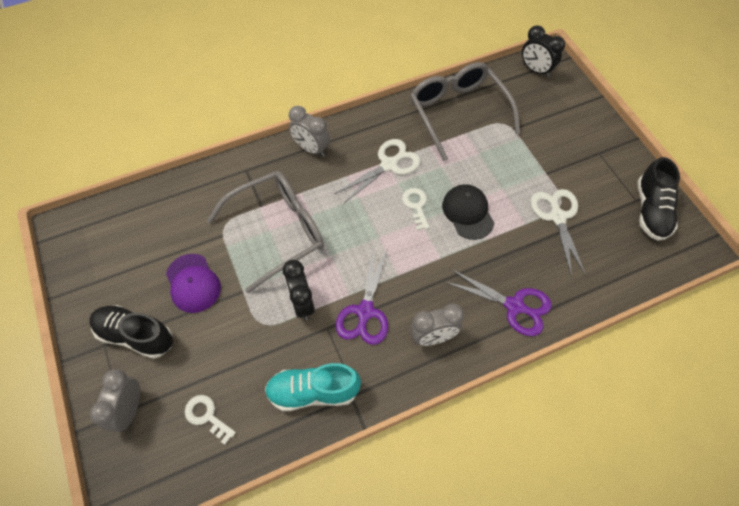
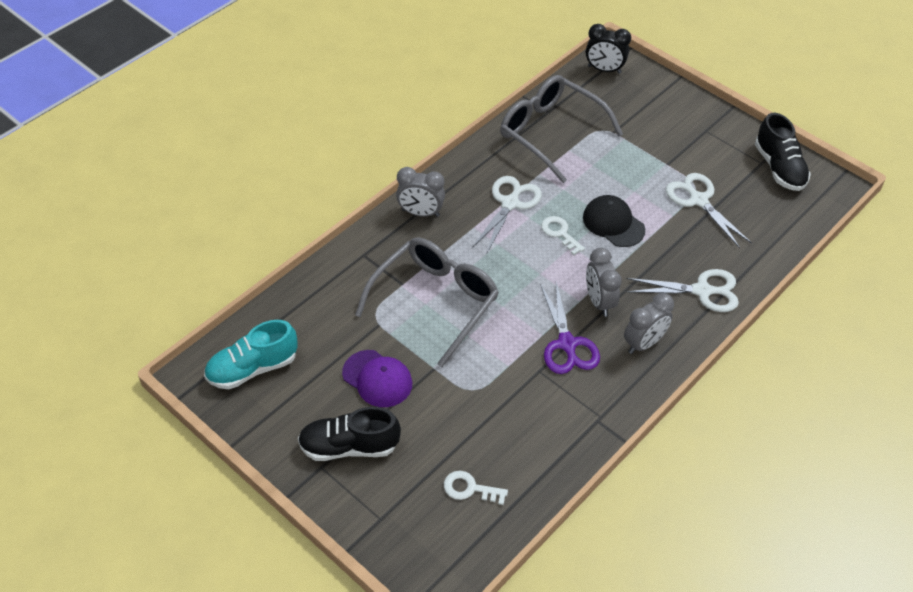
camera: 25 degrees left, 10 degrees down
(129, 410) = (388, 513): grey clock -> grey clock (599, 302)
(302, 303) = (501, 358): black clock -> none
(313, 392) = (559, 430): turquoise shoe -> turquoise shoe (252, 368)
(514, 306) = (702, 291): purple scissors -> white scissors

